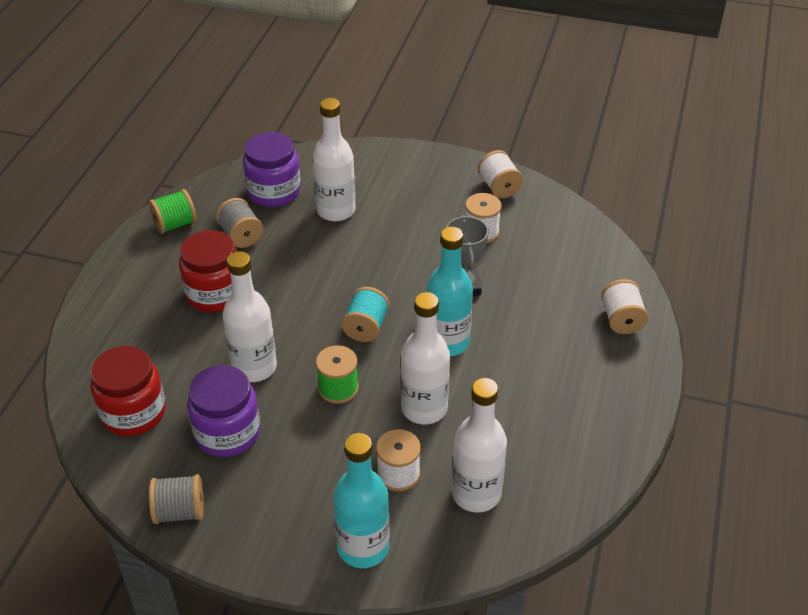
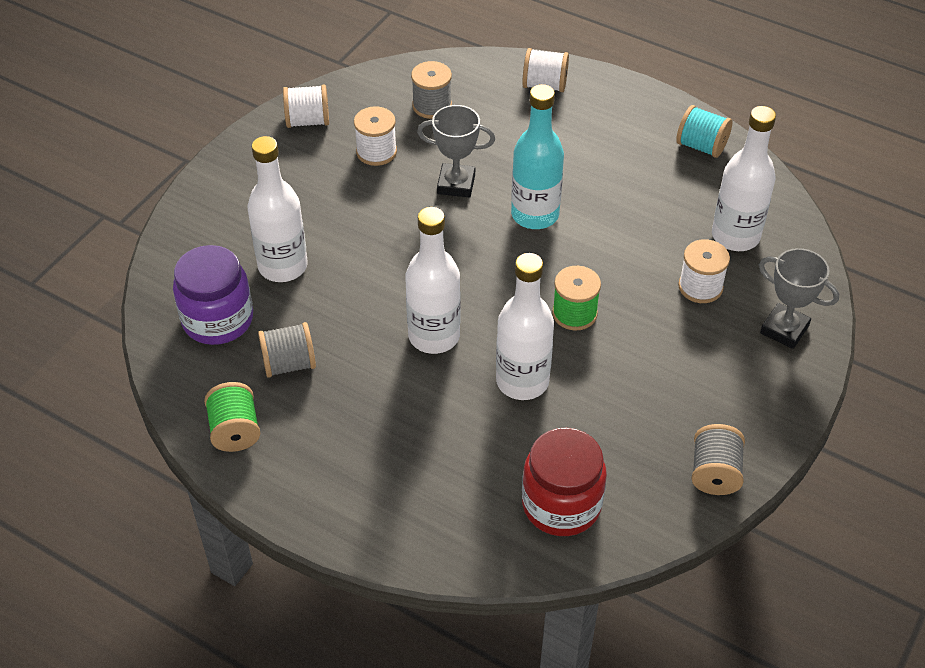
camera: 75 degrees left, 5 degrees up
(215, 293) = (386, 403): red jar -> none
(227, 433) = (614, 418): purple jar -> none
(363, 548) = (784, 329): turquoise bottle -> grey trophy
(366, 327) = (491, 274): turquoise spool -> turquoise spool (701, 146)
(424, 408) = (621, 251): white bottle -> white bottle (434, 336)
(554, 252) = (432, 106): none -> grey spool

